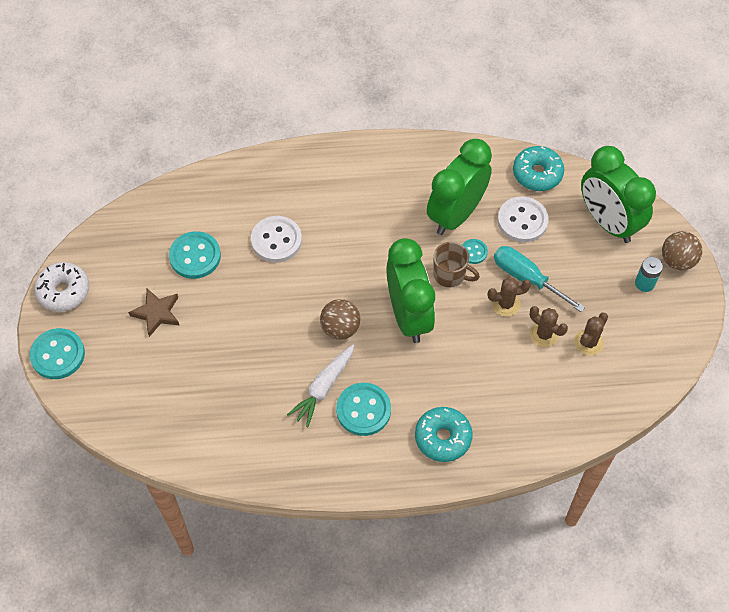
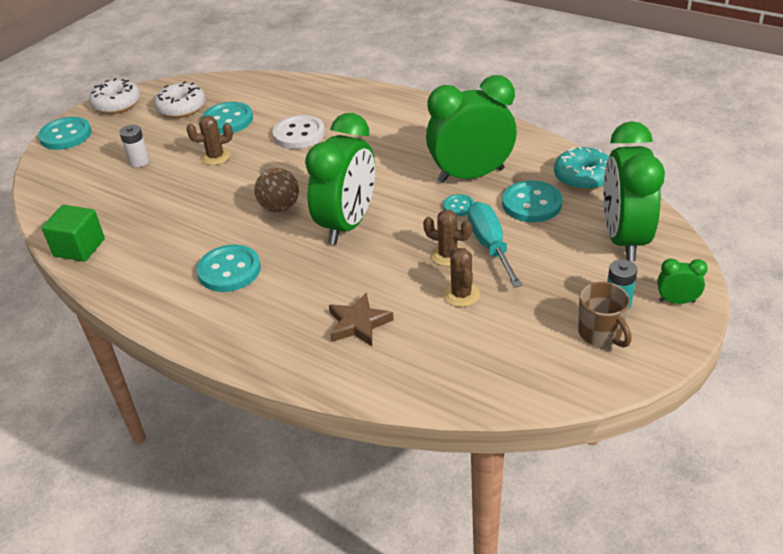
camera: 40 degrees right, 20 degrees down
(134, 264) = (181, 108): none -> white donut
(156, 313) = (159, 140): brown star -> brown star (358, 323)
(166, 346) = (139, 161): none -> white battery
(219, 461) = (79, 248): none -> green cube
(323, 388) = (217, 240): white carrot -> none
(443, 438) = (272, 325): turquoise donut -> none
(450, 275) = (418, 213): brown mug -> brown mug (600, 334)
(522, 221) = (531, 204): white button -> turquoise button
(588, 342) = (502, 323): brown cactus -> brown cactus (216, 157)
(677, 260) = (676, 301): brown ball -> green clock

